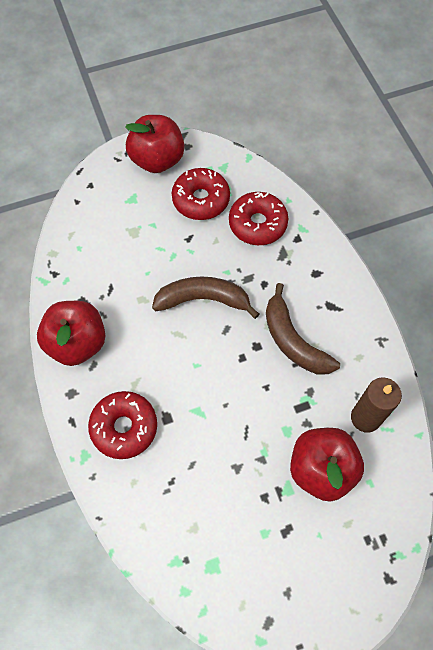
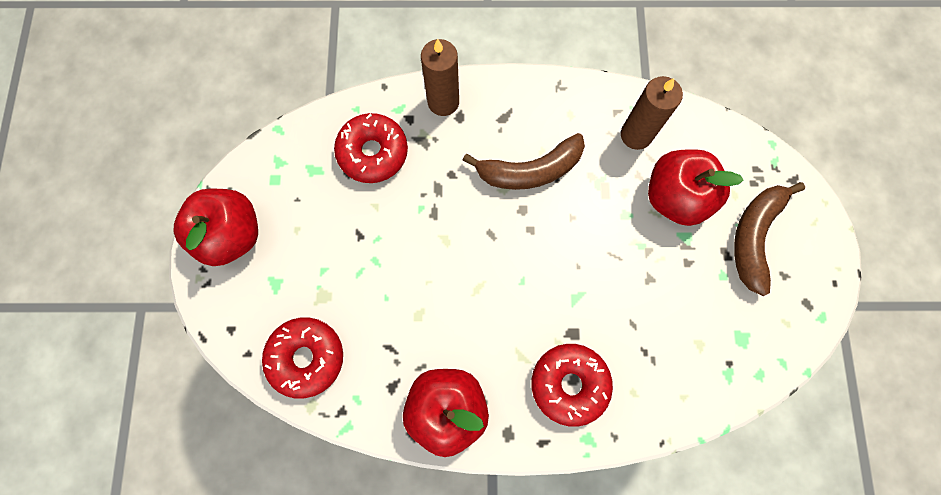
camera: 70 degrees left, 10 degrees up
(201, 199) = (312, 203): red donut -> red donut (306, 358)
(203, 300) = (446, 246): brown banana -> brown banana (754, 237)
(323, 257) = (443, 102): none -> brown candle

